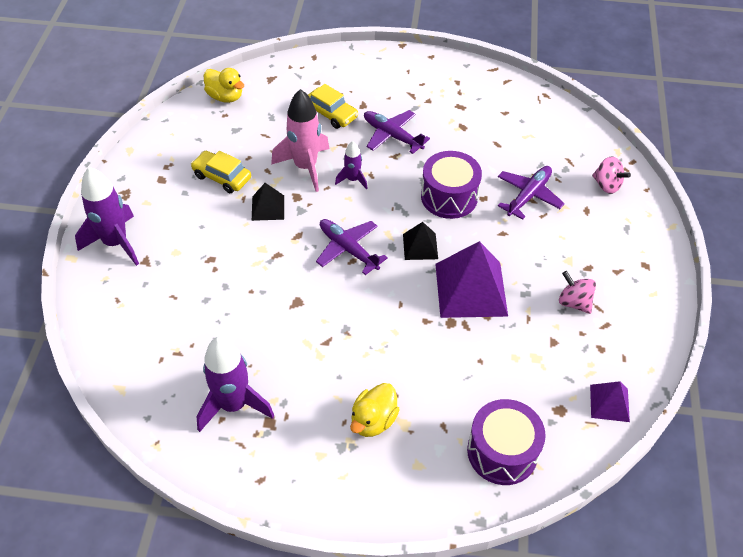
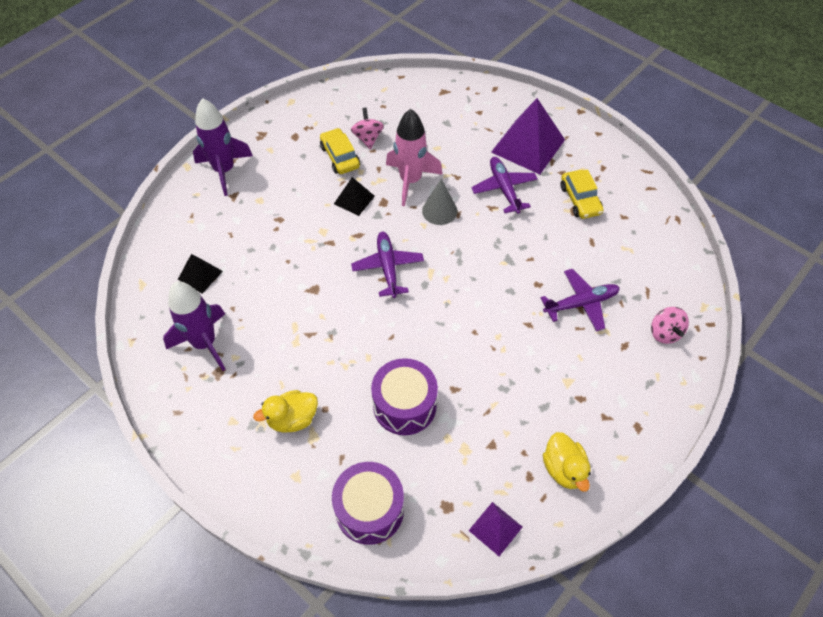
camera: 35 degrees right, 5 degrees up
(225, 97) = (395, 91): yellow duck -> yellow duck (564, 469)
(331, 114) = (468, 145): yellow car -> yellow car (580, 200)
(352, 180) = (439, 211): purple rocket -> grey cone
(420, 246) = (448, 297): black pyramid -> black pyramid (200, 275)
(449, 197) = (508, 267): purple drum -> purple drum (404, 405)
(470, 289) = (459, 358): purple pyramid -> purple pyramid (528, 146)
(574, 302) = (540, 421): pink spinning top -> pink spinning top (368, 138)

